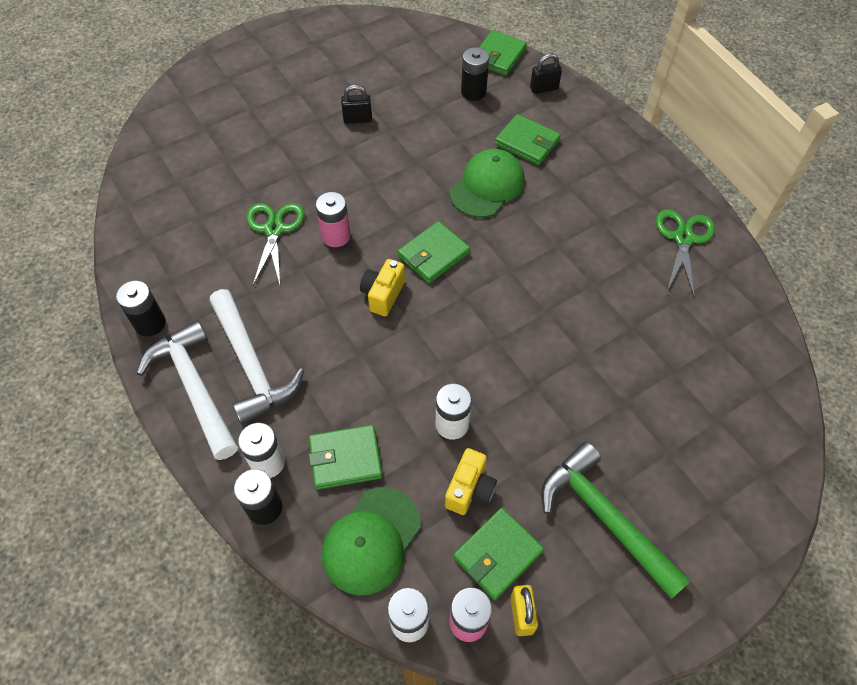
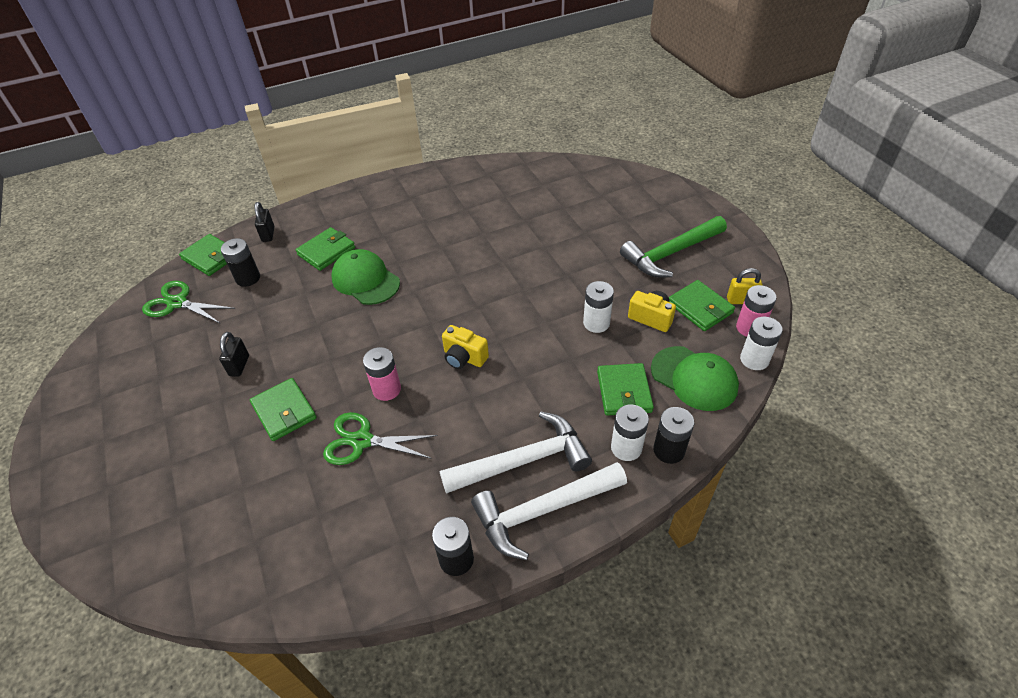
camera: 80 degrees left, 10 degrees down
(433, 254) = (429, 321): green wallet -> green wallet (284, 411)
(683, 238) = (454, 185): green scissors -> green scissors (177, 303)

